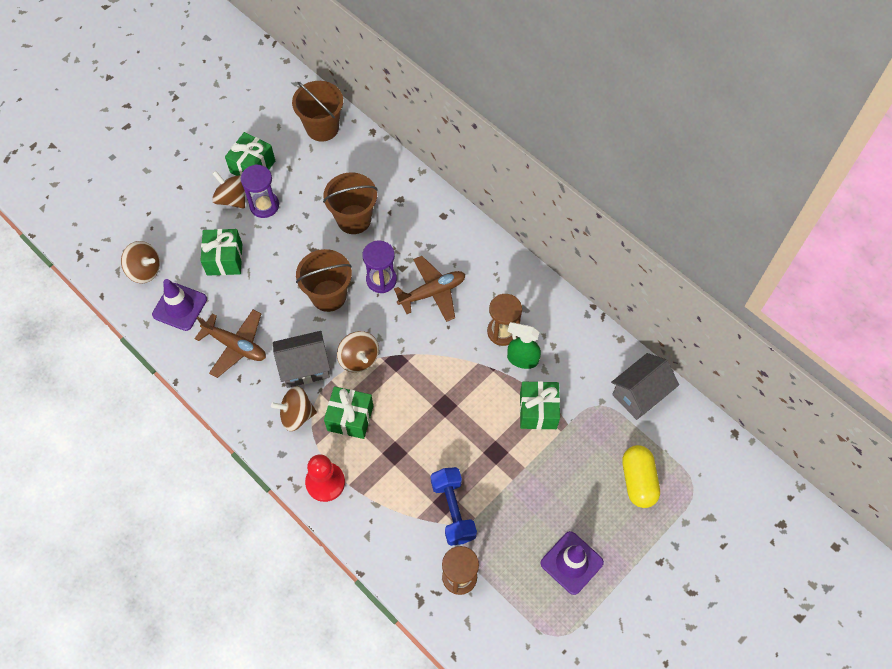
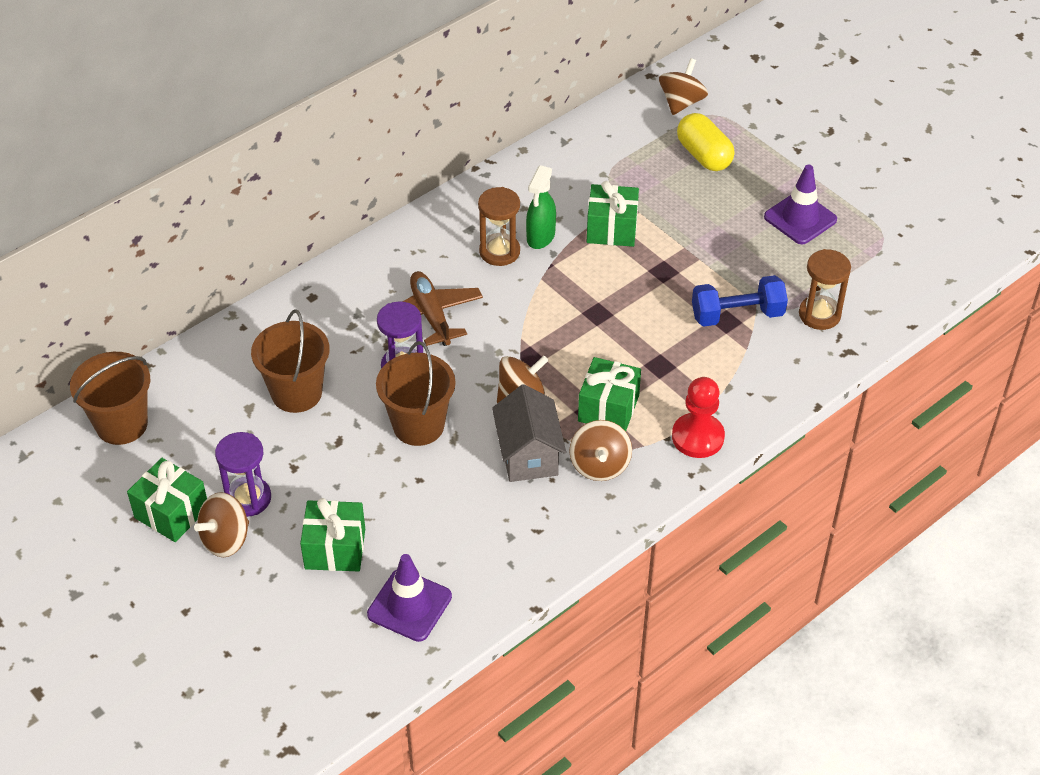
camera: 85 degrees left, 15 degrees down
(145, 270) = (335, 654): brown spinning top -> brown spinning top (681, 102)
(235, 346) = (485, 534): brown plane -> none
(638, 481) = (704, 155): yellow capsule -> yellow capsule turned 60 degrees clockwise
(640, 394) = (597, 142): grey house -> none

